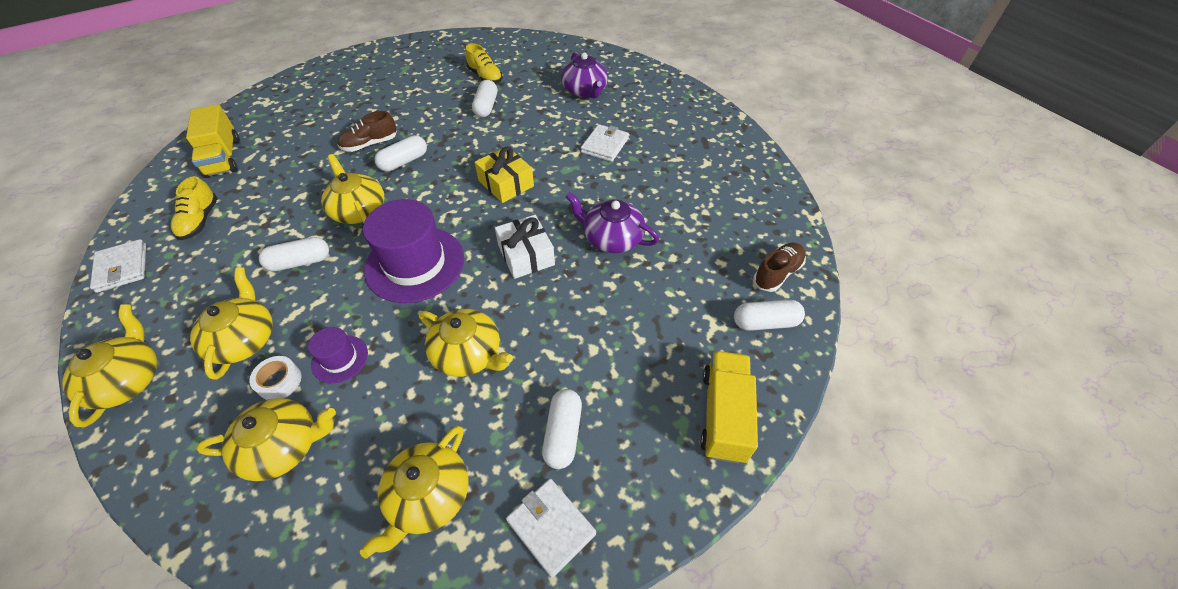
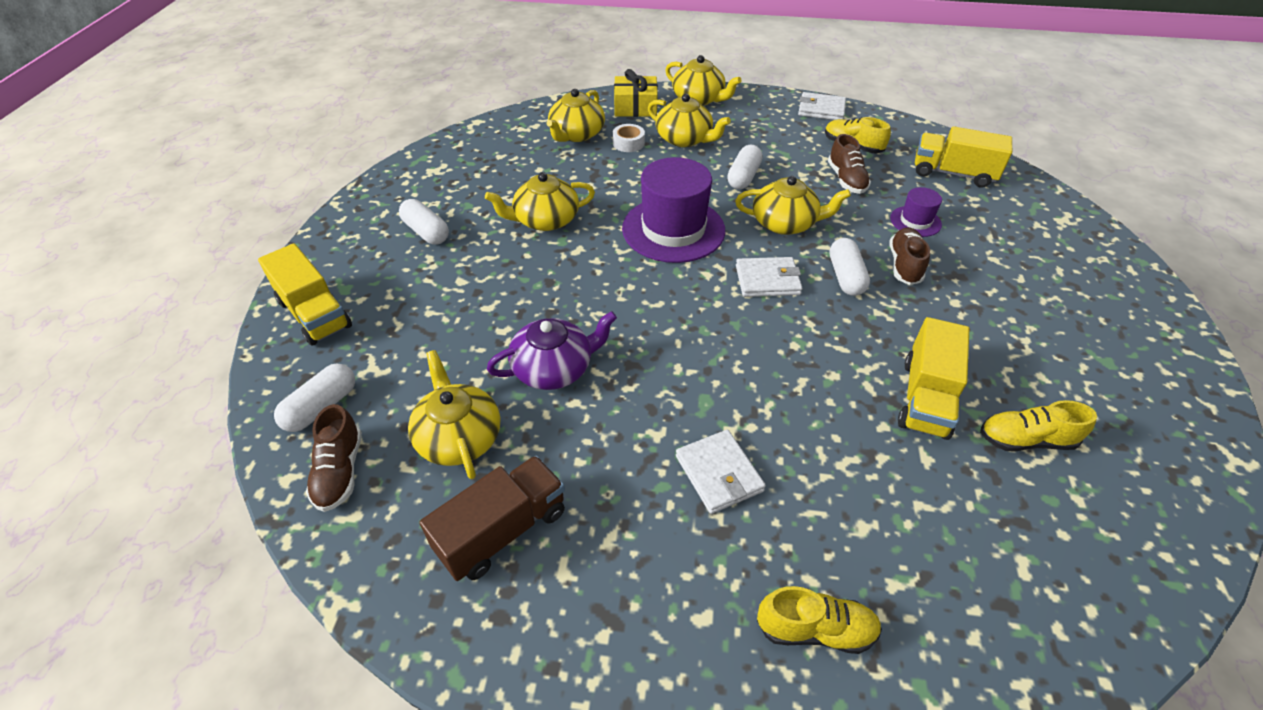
camera: 130 degrees right, 5 degrees down
(267, 204) = (846, 180): none -> brown shoe
(340, 359) = (617, 168): purple hat -> purple hat (915, 221)
(428, 496) = (471, 169): yellow teapot -> yellow teapot (459, 437)
(486, 106) = (925, 398): white capsule -> yellow truck
(506, 183) = (730, 335): yellow gift -> yellow gift (635, 107)
(526, 255) = (605, 296): white gift -> none
(551, 527) = (387, 201): white wallet -> white wallet (767, 280)
(585, 91) = (894, 550): purple teapot -> none
(641, 96) = (815, 629): none -> yellow shoe
(717, 191) = (502, 531): none -> brown truck

